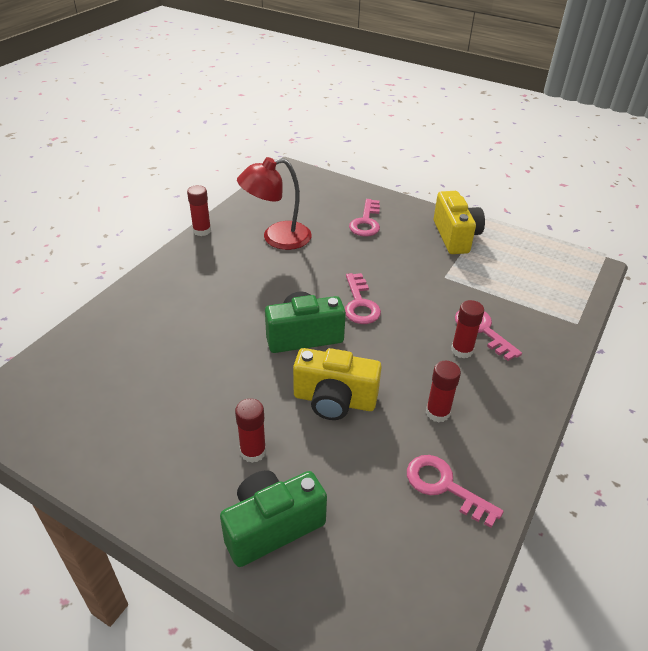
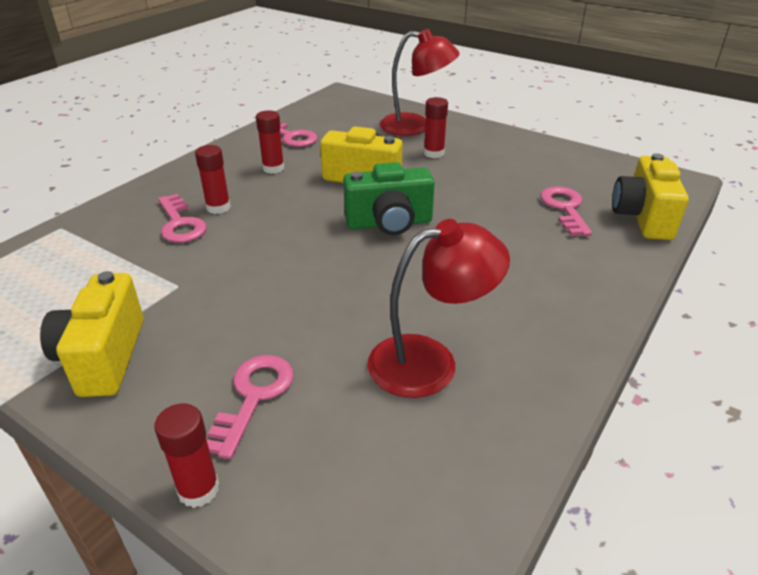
camera: 175 degrees left, 5 degrees down
(72, 350) = (643, 217): none -> yellow camera
(202, 231) = (574, 382): red glue stick -> red glue stick (198, 489)
(272, 527) = (416, 126): green camera -> red lamp
(360, 303) = (314, 254): pink key -> pink key (565, 208)

